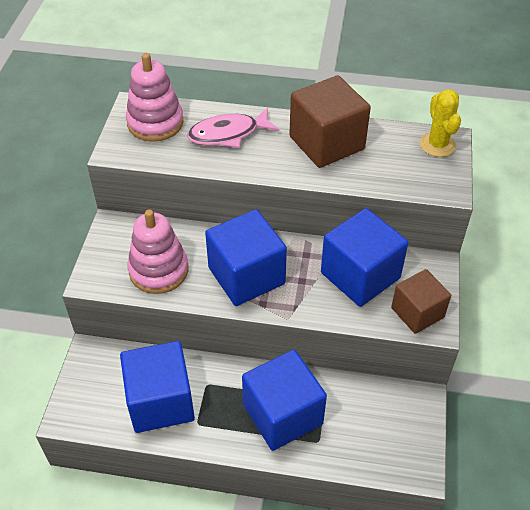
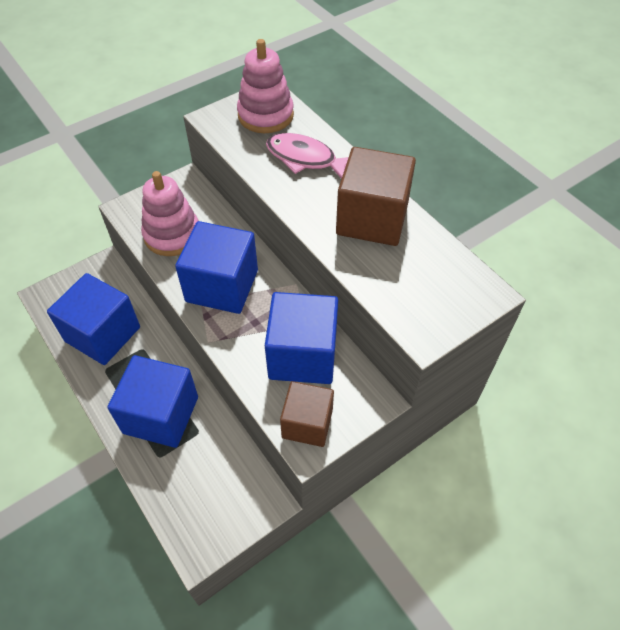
camera: 45 degrees right, 5 degrees up
(437, 145) = (469, 290): yellow cactus -> none

